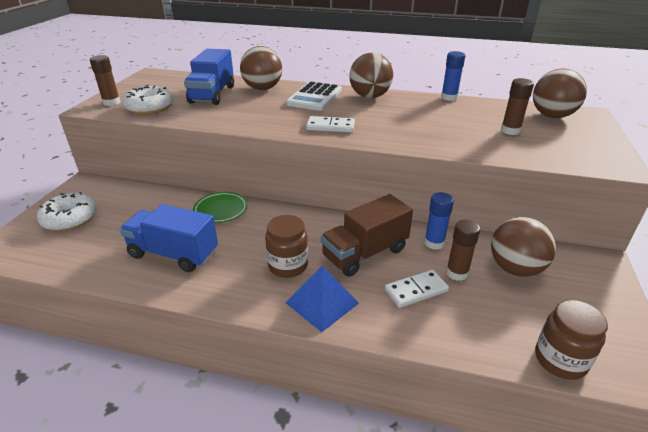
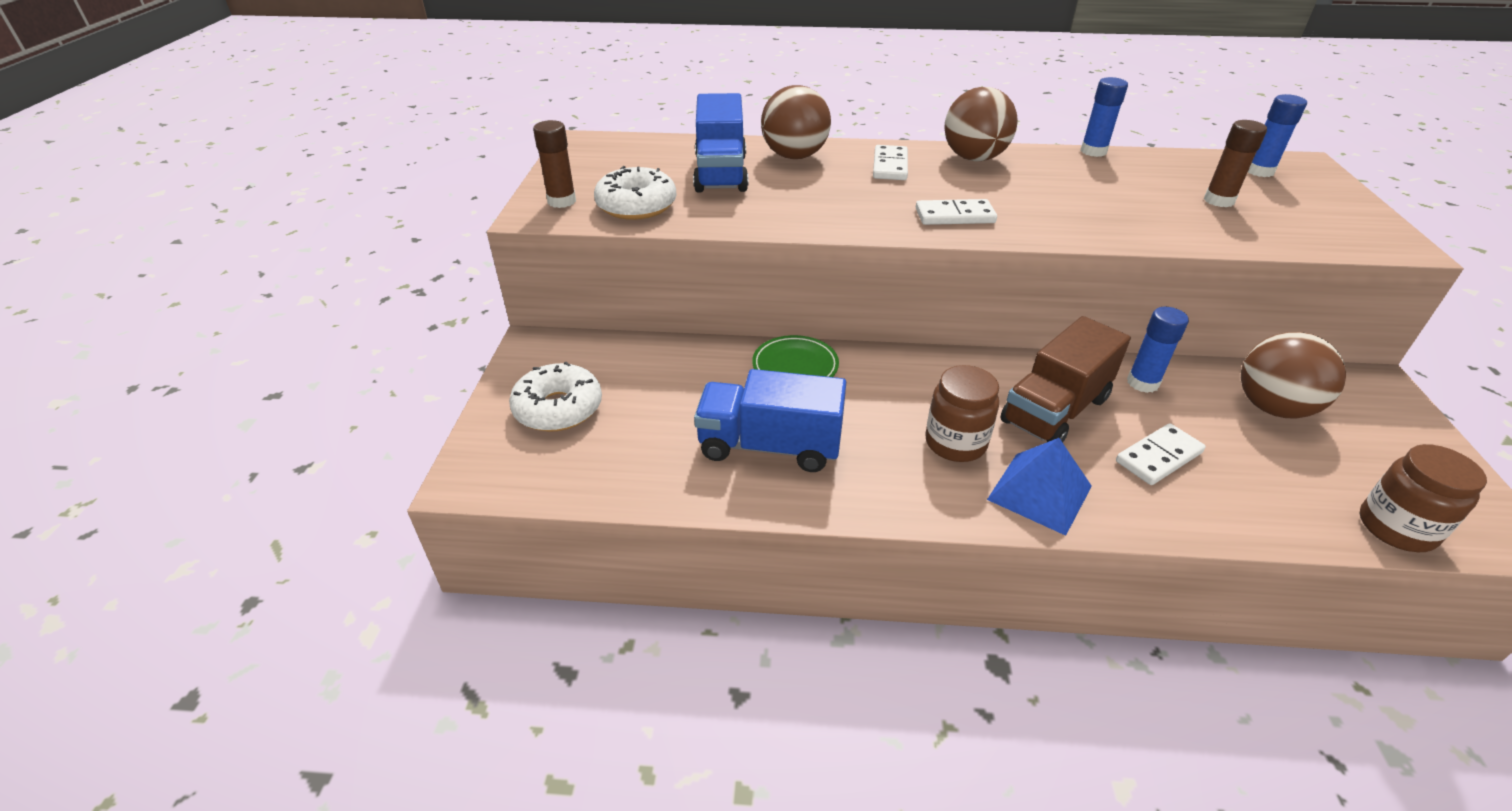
camera: 10 degrees left, 5 degrees up
(315, 97) = (890, 166): white calculator -> white domino
(457, 273) = (1199, 424): brown glue stick -> none
(552, 116) = (1259, 171): brown ball -> blue glue stick

